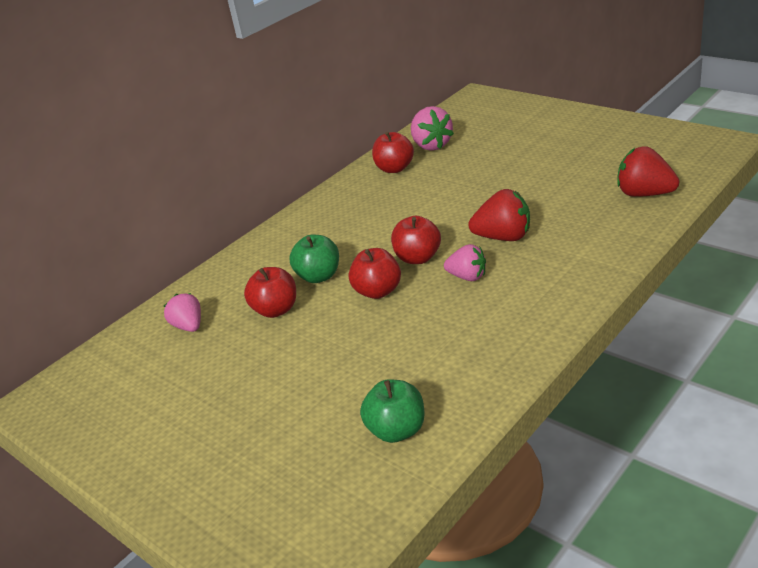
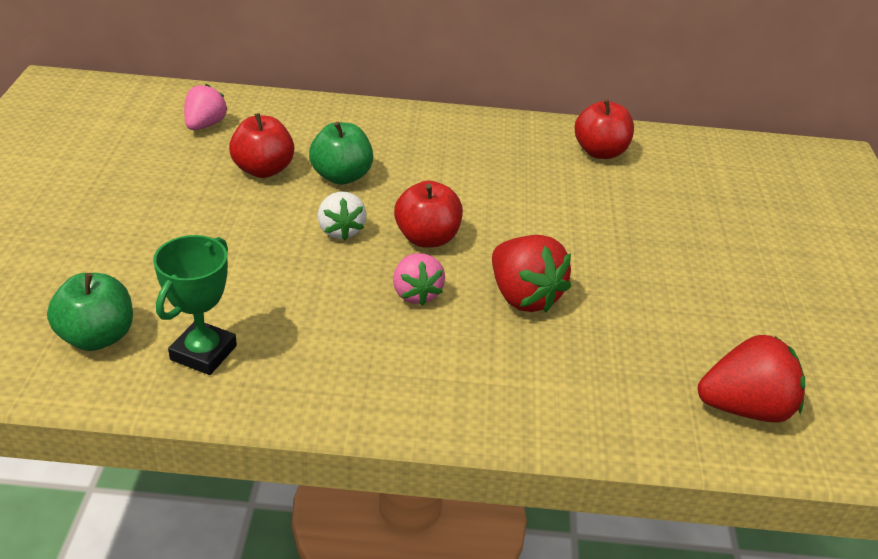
camera: 45 degrees right, 5 degrees up
(378, 291) = (341, 230): red apple -> white strawberry
(431, 145) = (679, 162): pink strawberry -> none
(453, 381) = (203, 353): none -> green trophy
(644, 194) = (744, 408): red strawberry -> red strawberry turned 90 degrees clockwise

